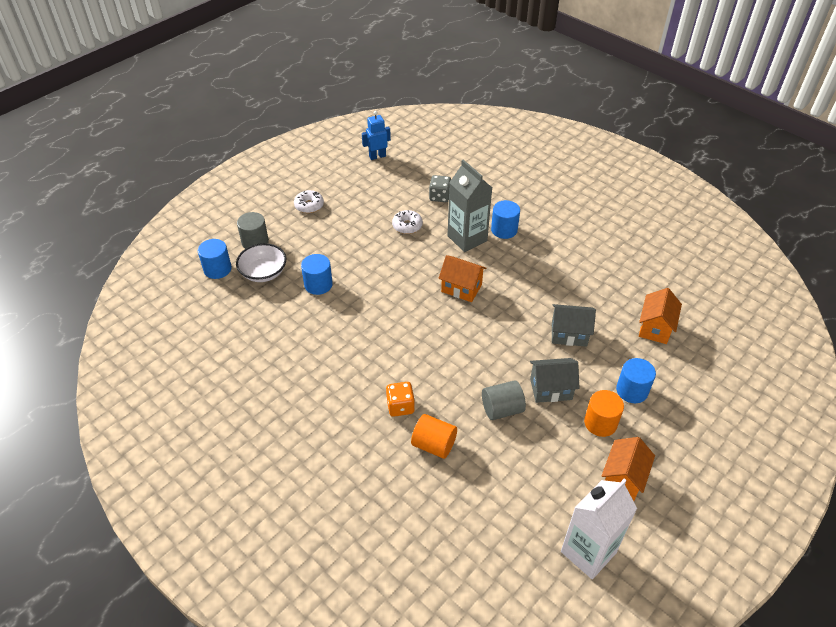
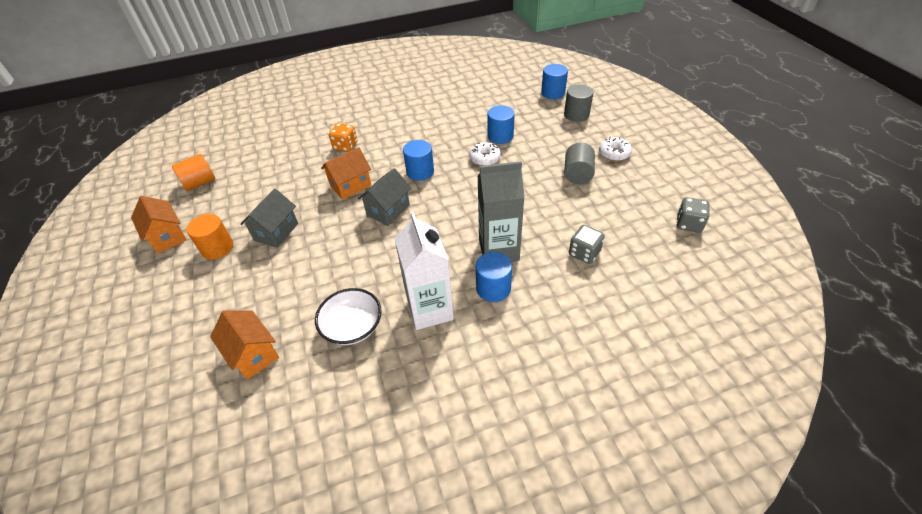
camera: 120 degrees right, 0 degrees up
(263, 272) = (534, 112): white bowl -> white bowl (352, 327)
(377, 156) = (688, 224): blue robot -> grey dice
(407, 226) = (546, 210): white donut -> white donut (485, 158)
(434, 445) = (300, 152): orange cylinder -> orange cylinder (200, 183)
(461, 288) = (432, 219): orange house -> orange house (350, 185)
(502, 409) = (290, 195): grey cylinder -> grey cylinder (577, 174)
(569, 334) = (314, 273): grey house -> grey house (388, 210)
(588, 552) = (154, 193): white carton -> white carton (430, 310)
(632, 390) = (217, 287): blue cylinder -> blue cylinder (420, 172)

